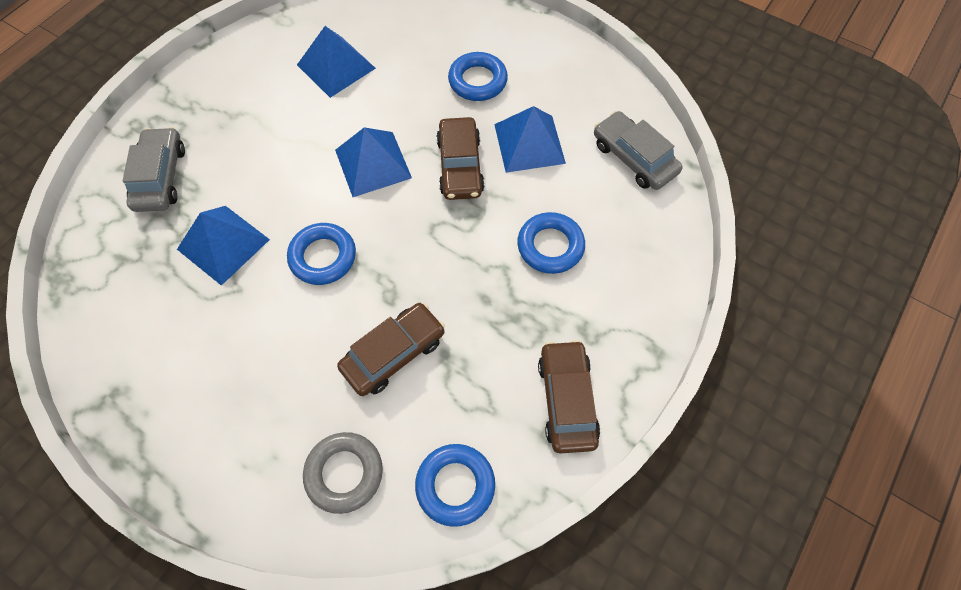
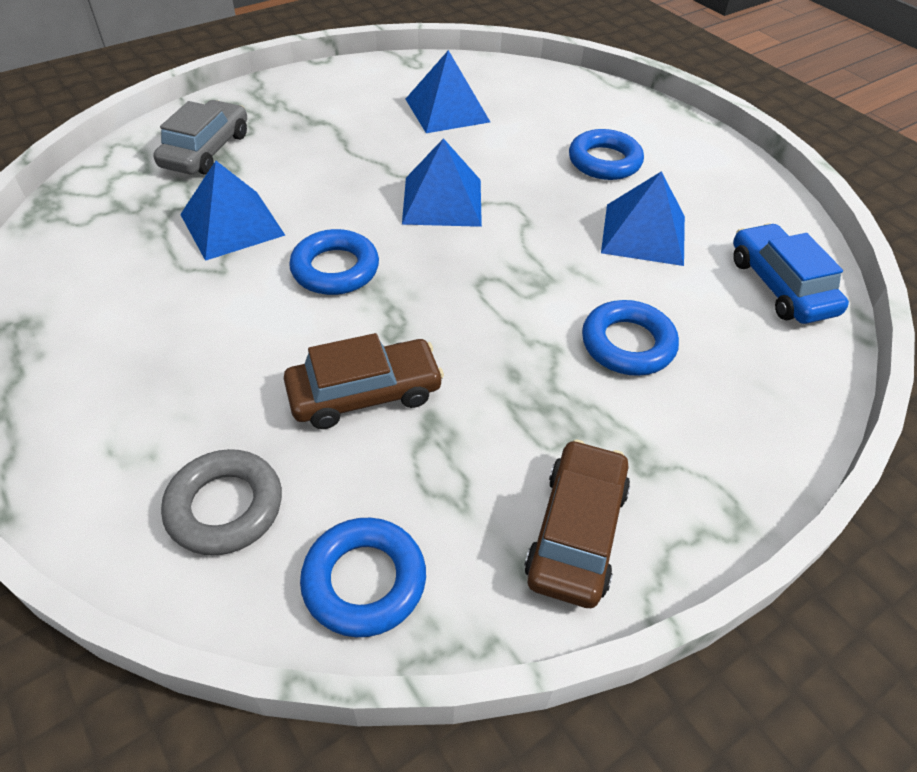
camera: 20 degrees right, 15 degrees down
(460, 166) = (545, 231): brown car -> none
(634, 158) = (780, 285): grey car -> blue car

